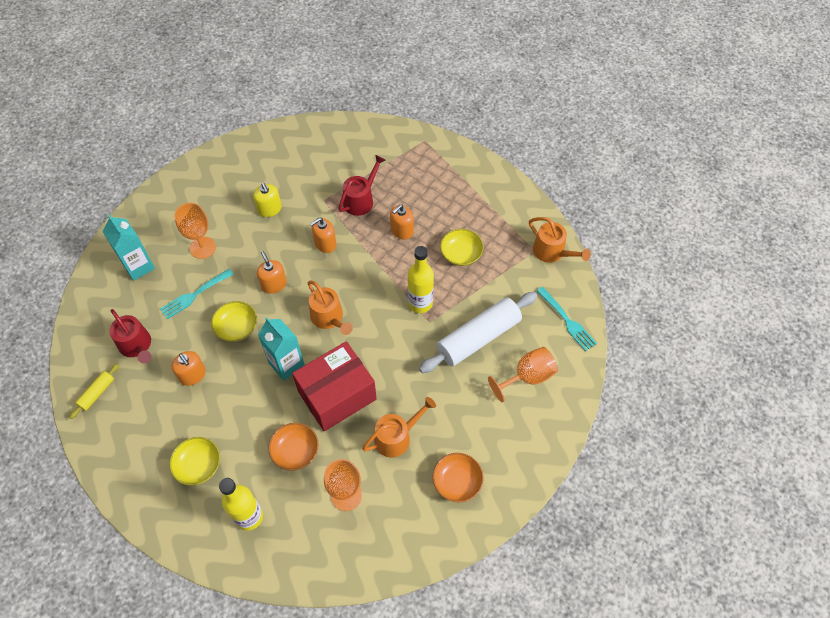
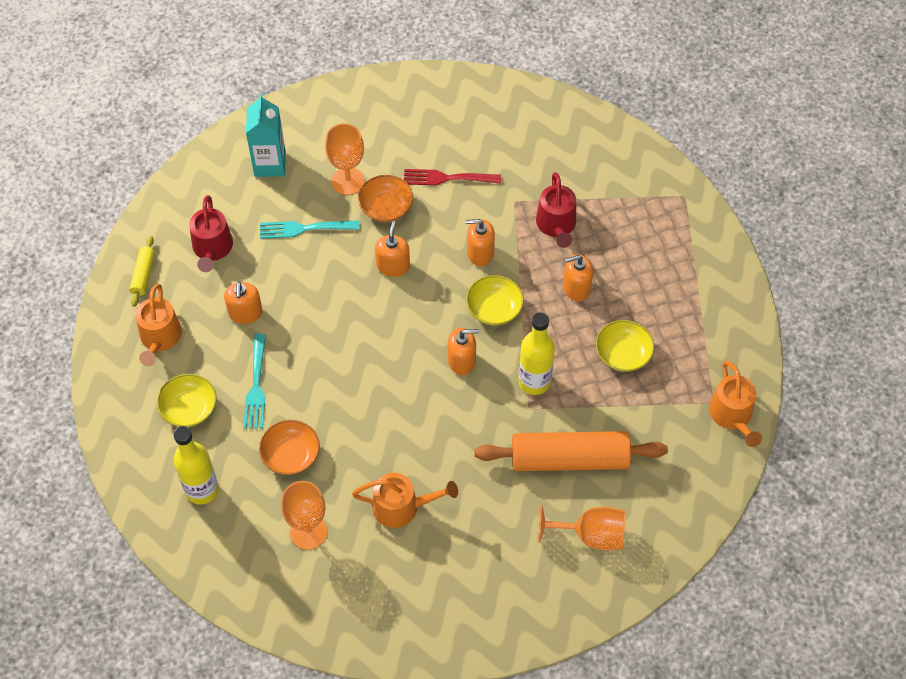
camera: 35 degrees right, 0 degrees up
(97, 393) = (144, 275): yellow rolling pin -> yellow rolling pin turned 60 degrees counterclockwise
(237, 327) = (322, 290): yellow bowl -> yellow bowl (494, 309)
(269, 209) = (448, 178): yellow soap dispenser -> red fork
(286, 364) = (345, 360): turquoise carton -> none
(329, 318) = (424, 338): orange watering can -> orange watering can (160, 338)
(337, 395) = (373, 425): red box -> none
(361, 200) = (556, 225): red watering can -> red watering can turned 105 degrees clockwise
(364, 318) = (461, 360): none -> orange soap dispenser
(457, 481) = (429, 592): orange bowl -> orange bowl (386, 207)
(478, 337) = (569, 459): white rolling pin -> orange rolling pin
(566, 320) = (685, 502): turquoise fork -> turquoise fork (256, 385)

